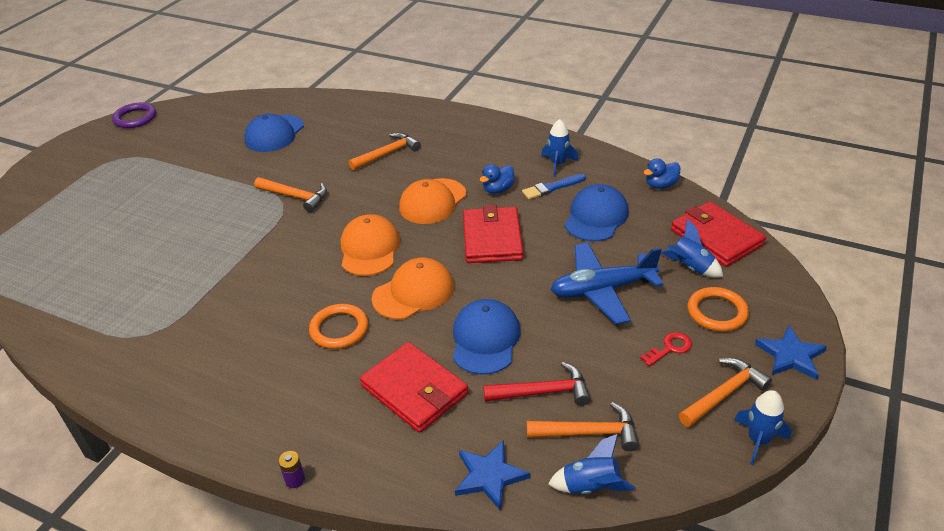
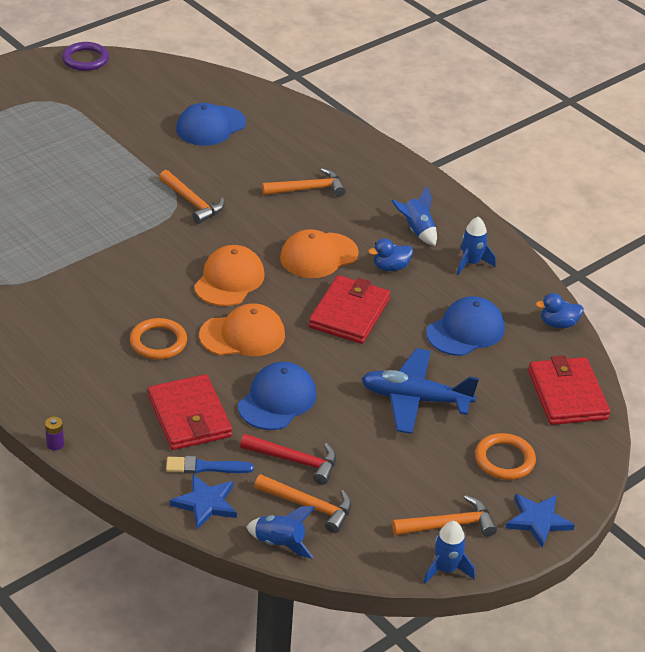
camera: 20 degrees right, 0 degrees up
(552, 188) = (445, 285): blue brush -> blue brush (205, 467)
(670, 348) = (434, 471): red key -> none
(690, 267) = (515, 412): blue rocket -> blue rocket (416, 231)

